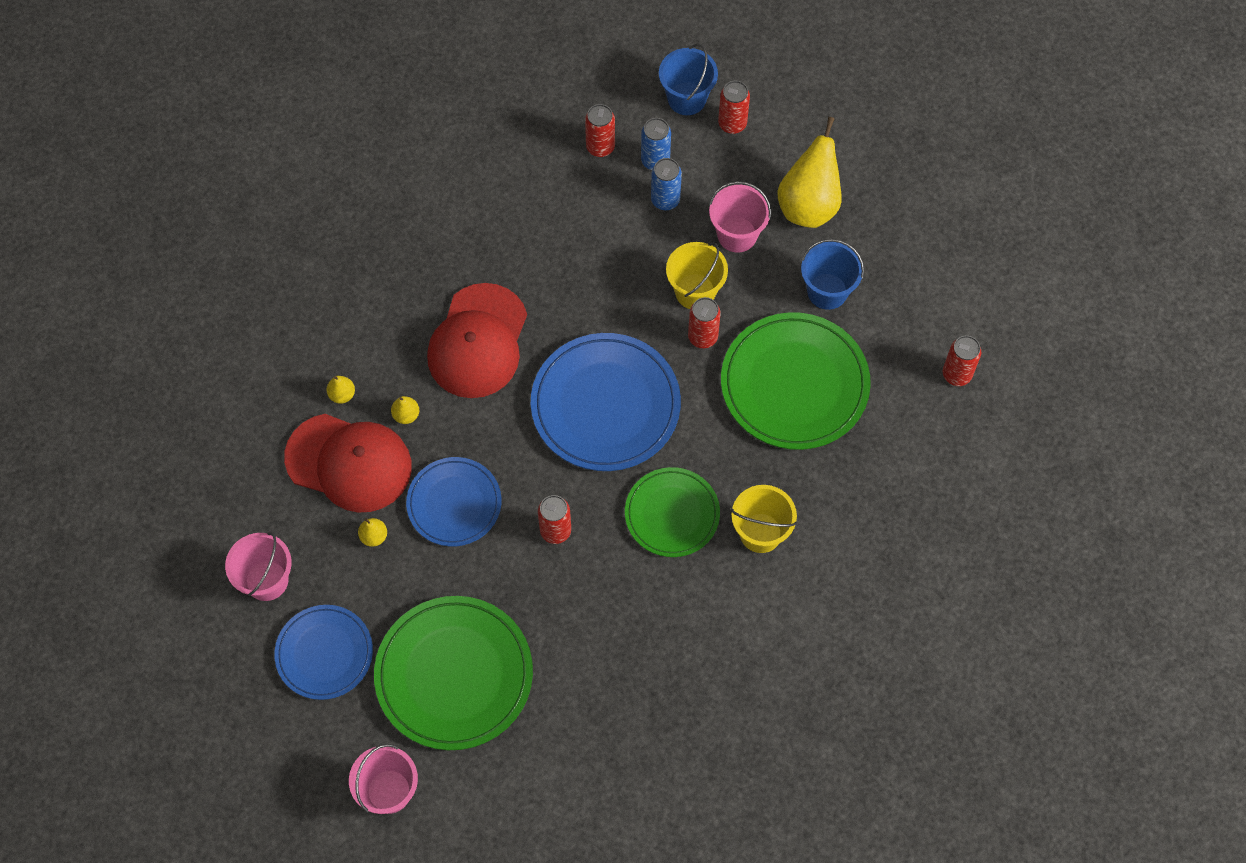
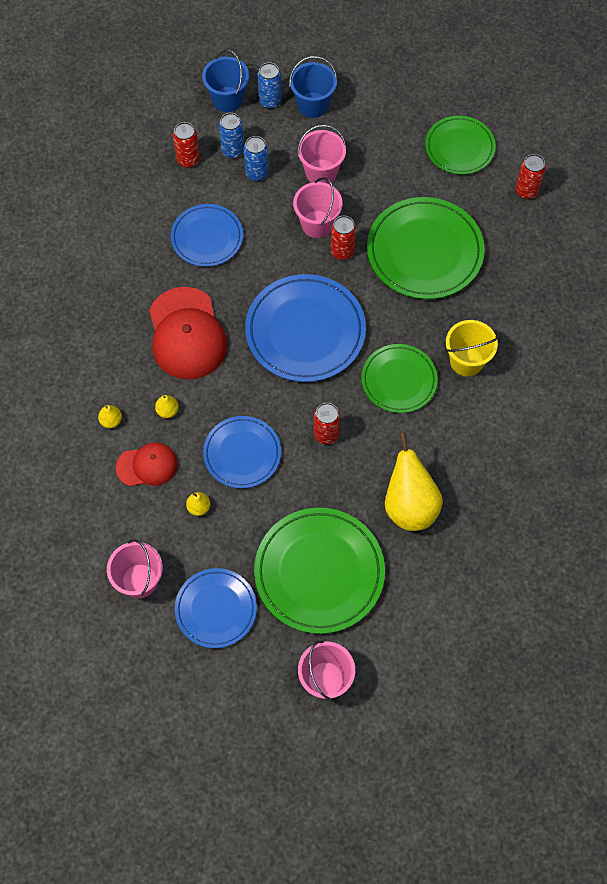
camera: 30 degrees left, 0 degrees up
(349, 463) = (147, 465): red cap -> red cap, size x0.57
(566, 245) = (207, 237): none -> blue plate
(695, 291) = (317, 224): yellow bucket -> pink bucket
(732, 124) = (270, 101): red can -> blue can
(808, 205) = (356, 129): yellow pear -> yellow pear (409, 505)
(827, 291) = (406, 180): blue bucket -> blue bucket (313, 105)
(913, 284) = (459, 147): none -> green plate

